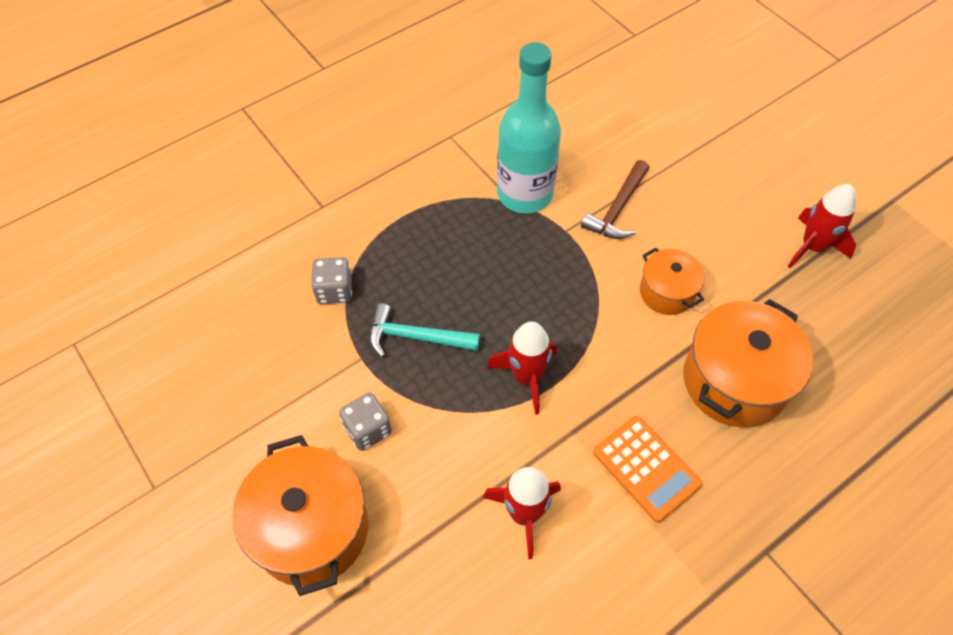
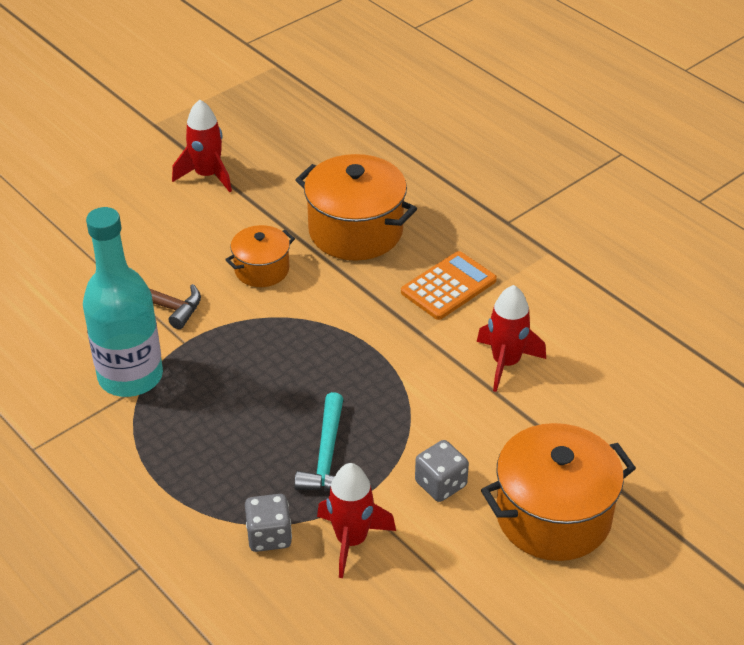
camera: 95 degrees left, 15 degrees down
(526, 377) = (366, 366): red rocket -> red rocket (351, 540)

